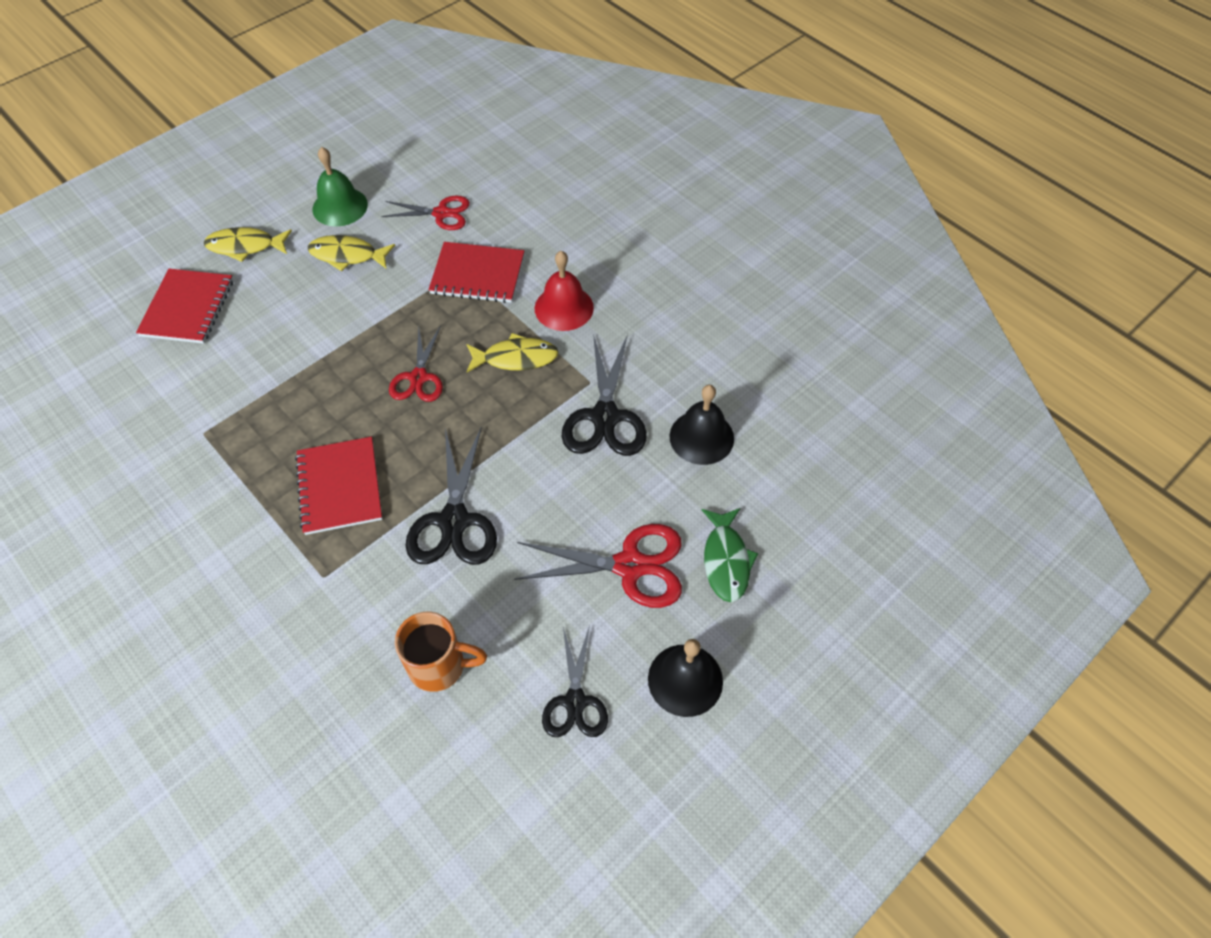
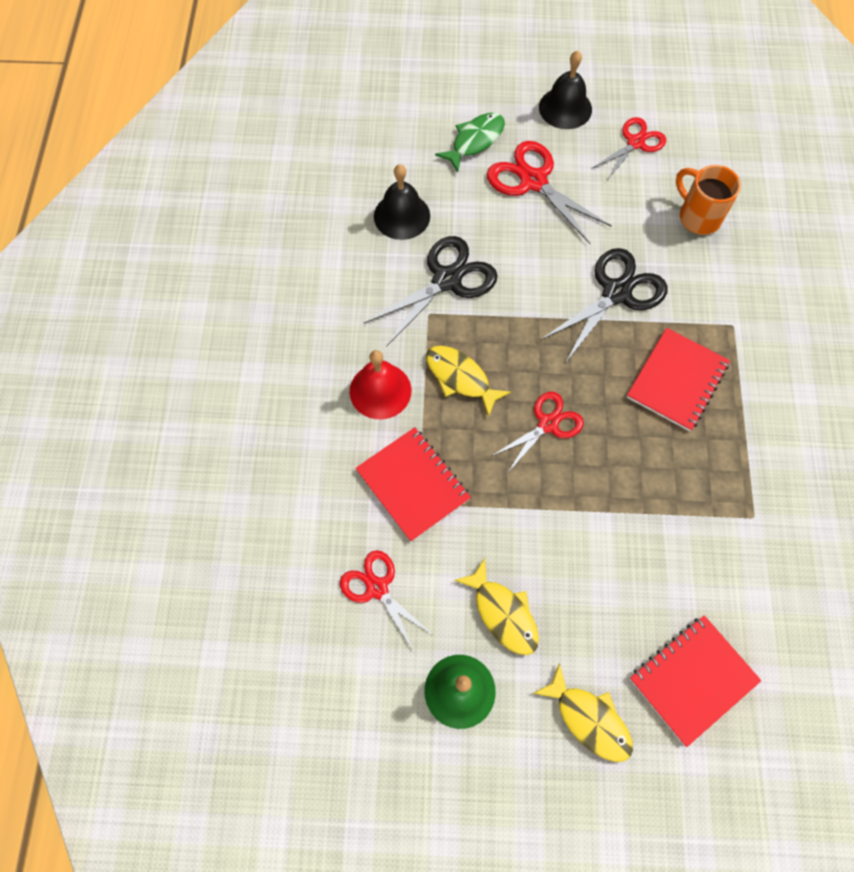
camera: 135 degrees left, 10 degrees up
(575, 702) = (636, 143): black scissors -> red scissors

